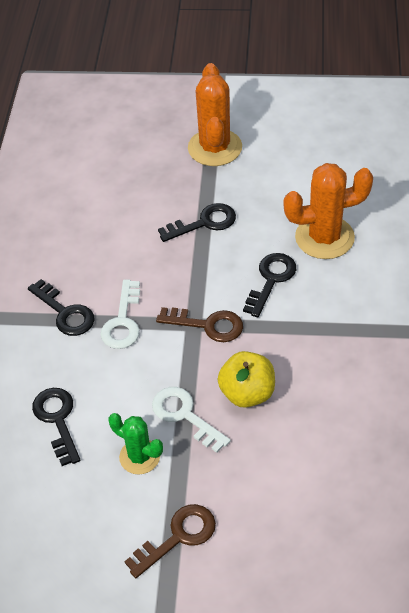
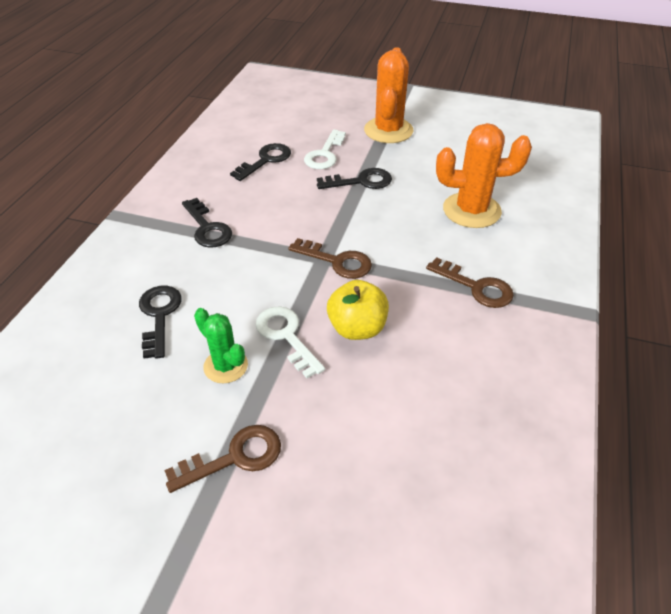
camera: 10 degrees right, 5 degrees down
(123, 321) = (257, 244): white key -> white key (325, 154)
(271, 280) = (410, 235): black key -> black key (265, 160)
(346, 326) = (476, 287): none -> brown key

